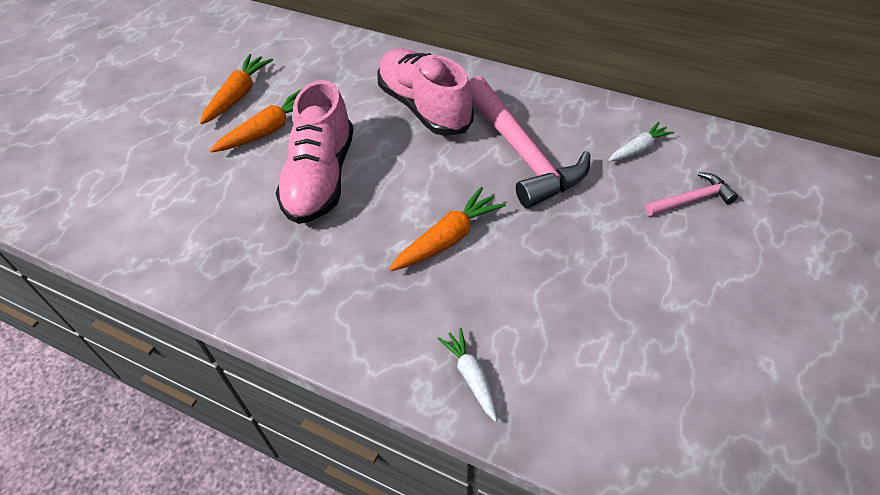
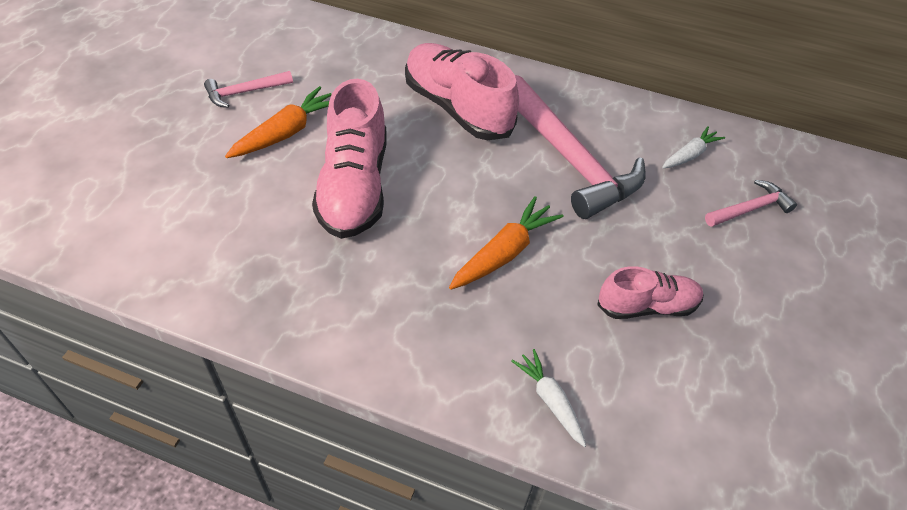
camera: 10 degrees left, 0 degrees up
(238, 95) = (245, 92): orange carrot -> pink hammer
(577, 290) = (647, 306): none -> pink shoe

